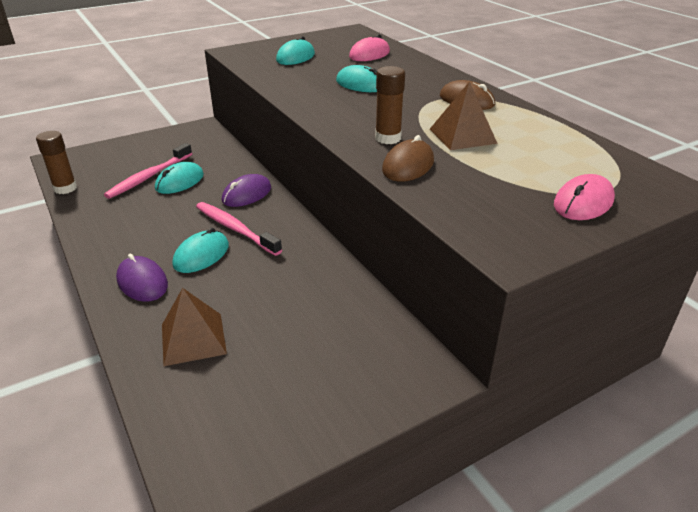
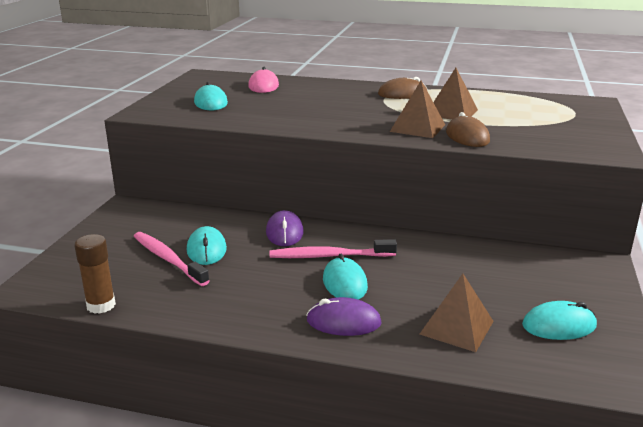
camera: 45 degrees left, 10 degrees down
(149, 177) = (168, 259): pink toothbrush -> pink toothbrush turned 150 degrees clockwise
(360, 84) = (312, 105): turquoise mouse -> turquoise mouse (559, 325)
(388, 138) = (417, 128): brown glue stick -> brown pyramid
(583, 202) = (581, 121): pink mouse -> none

